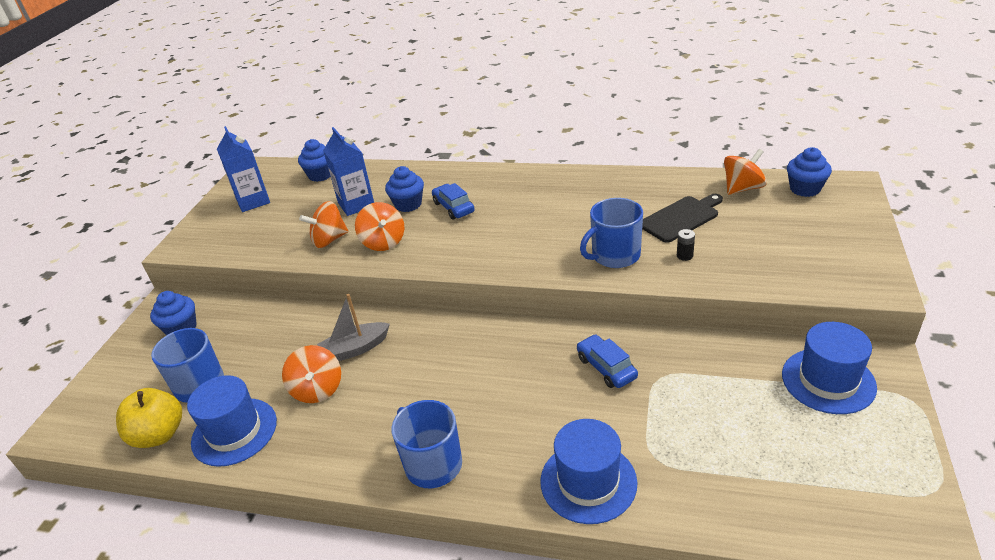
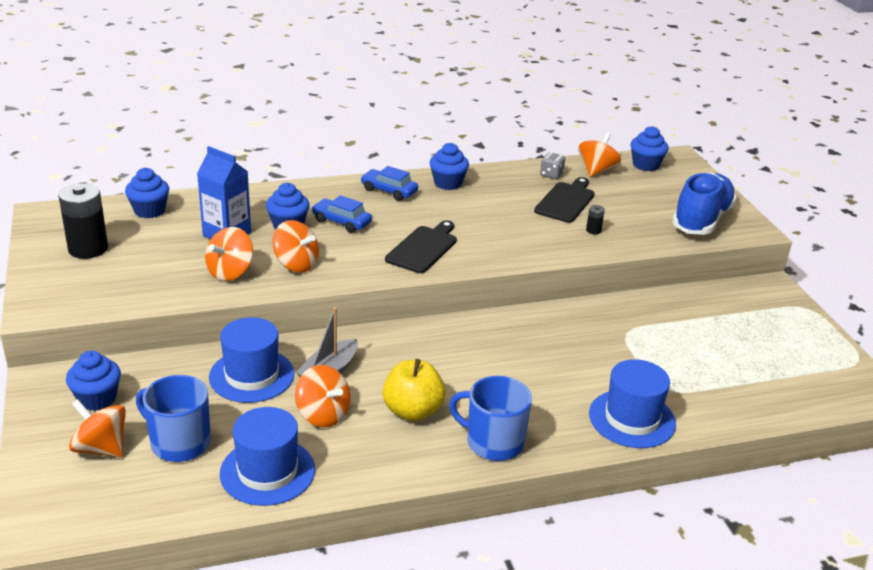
camera: 35 degrees left, 5 degrees down
(149, 373) = (101, 448): none -> orange spinning top
(159, 435) = (180, 497): yellow apple -> yellow apple (412, 411)
(253, 201) = (88, 249): blue carton -> black battery
(501, 246) = (423, 248): none -> black cutting board
(578, 182) = (448, 183): none -> blue cupcake
(606, 367) = (578, 335): blue car -> blue car (389, 191)
(614, 255) = (535, 239): blue mug -> none
(689, 186) = (551, 175): none -> grey dice
(822, 264) = (701, 220): none -> blue shoe
(828, 380) = (747, 308): blue hat -> blue hat (251, 375)

